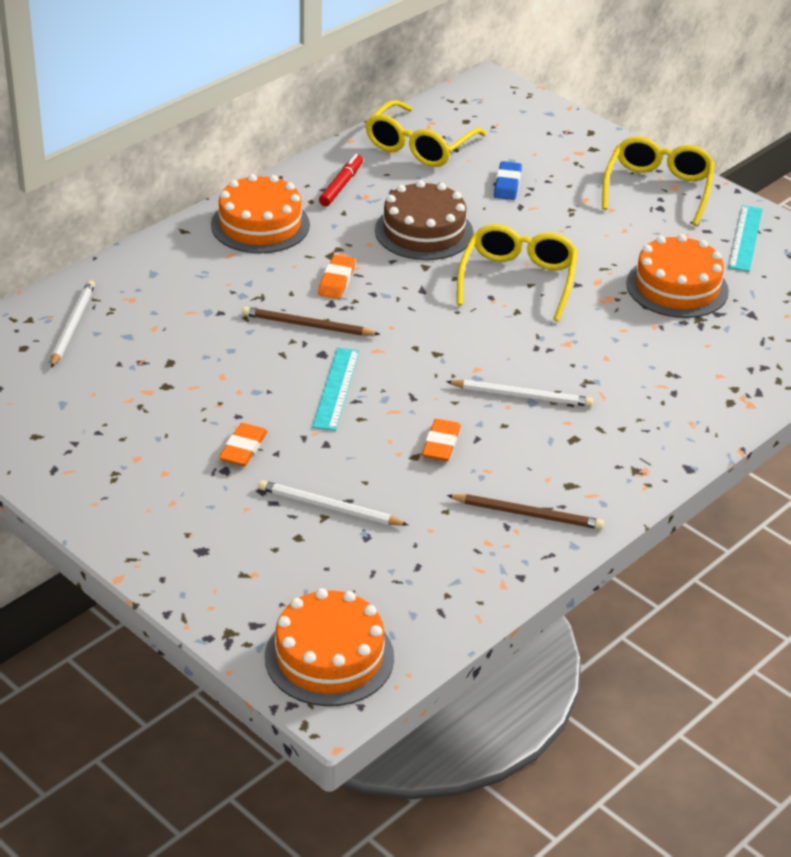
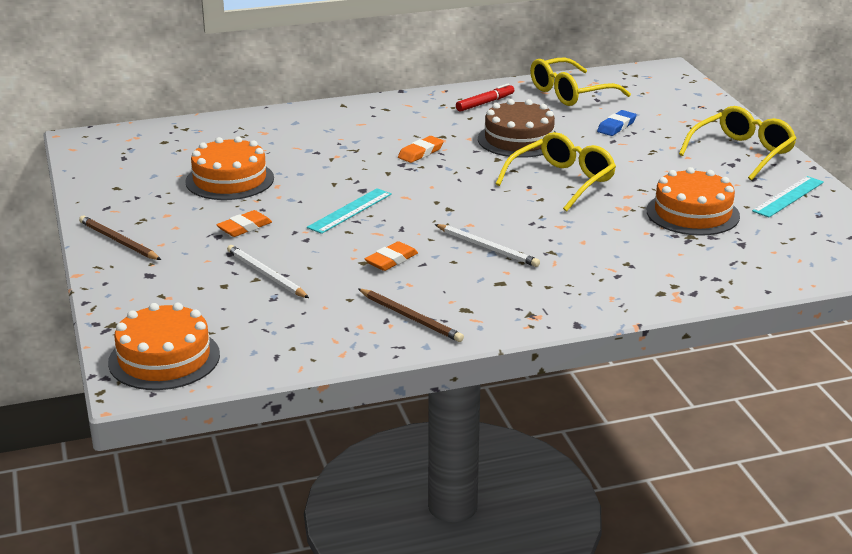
camera: 30 degrees right, 10 degrees down
(73, 325) = (209, 137): white pencil -> none
(260, 225) = (400, 112): orange cake -> orange cake (229, 180)
(307, 325) = (370, 172): brown pencil -> brown pencil (118, 241)

